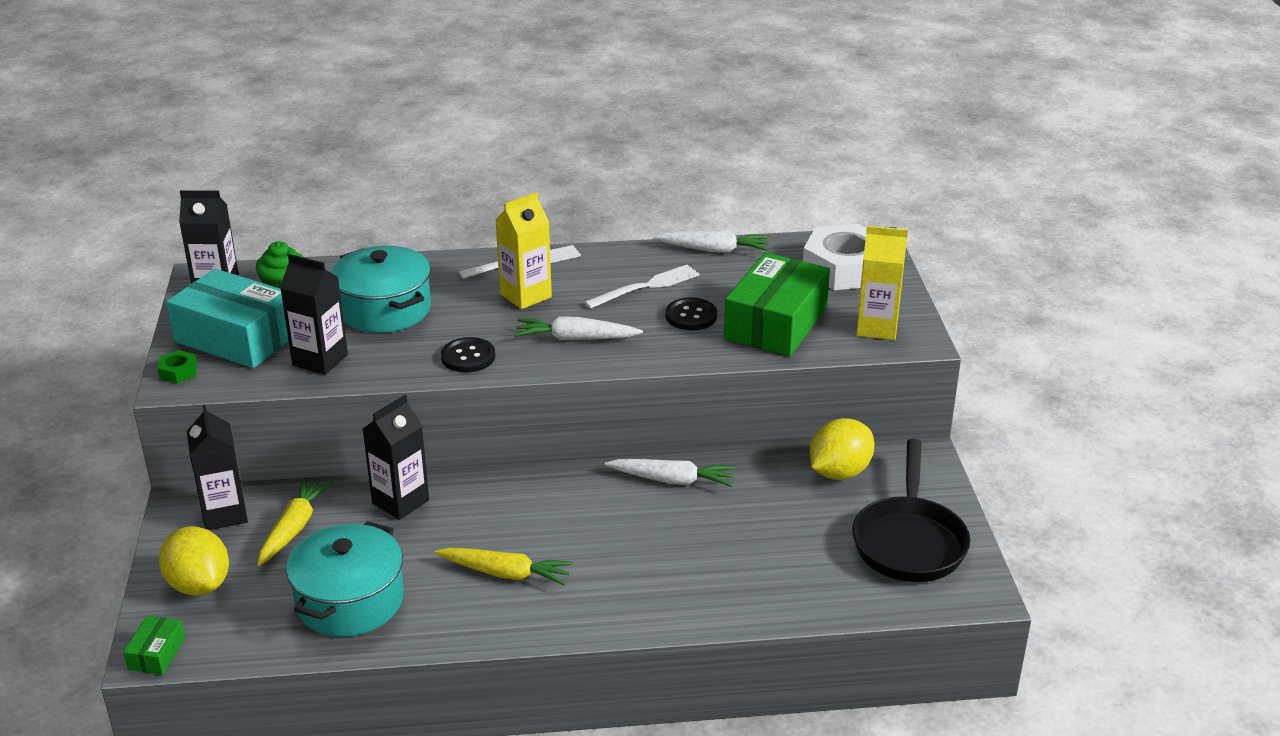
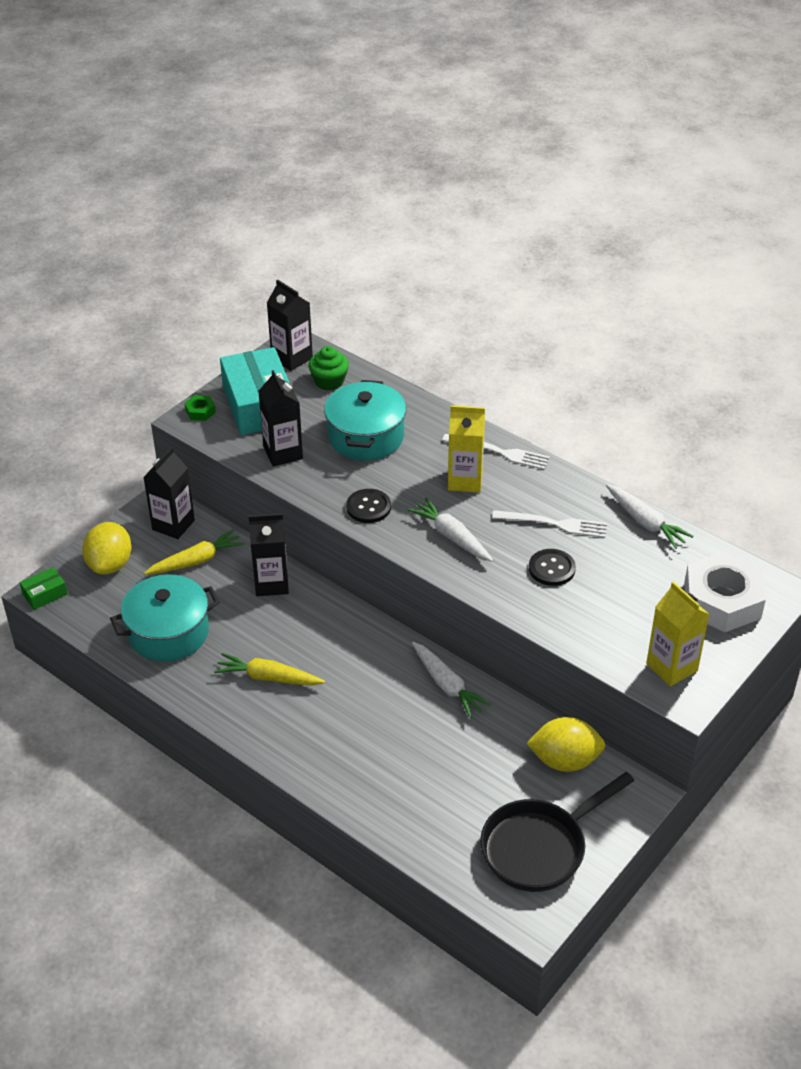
camera: 45 degrees right, 10 degrees up
(505, 573) = (268, 677): yellow carrot -> yellow carrot turned 135 degrees clockwise
(776, 323) = (603, 614): green box -> none

